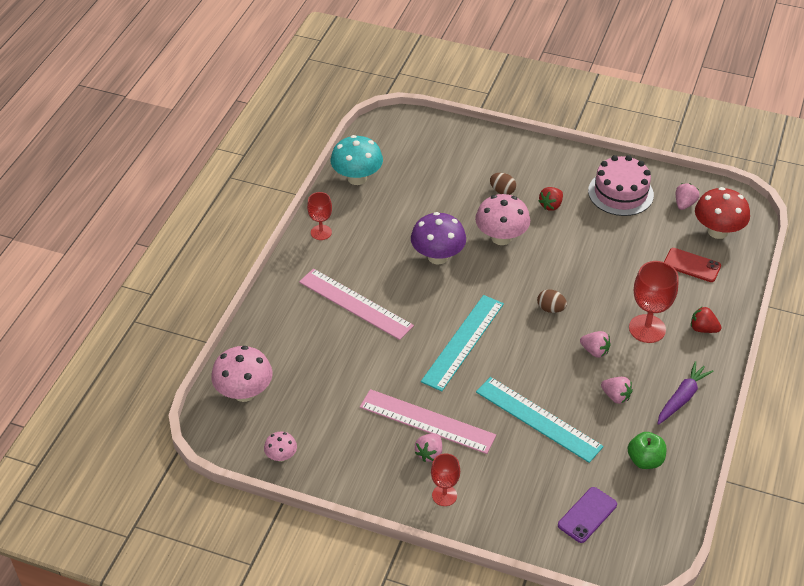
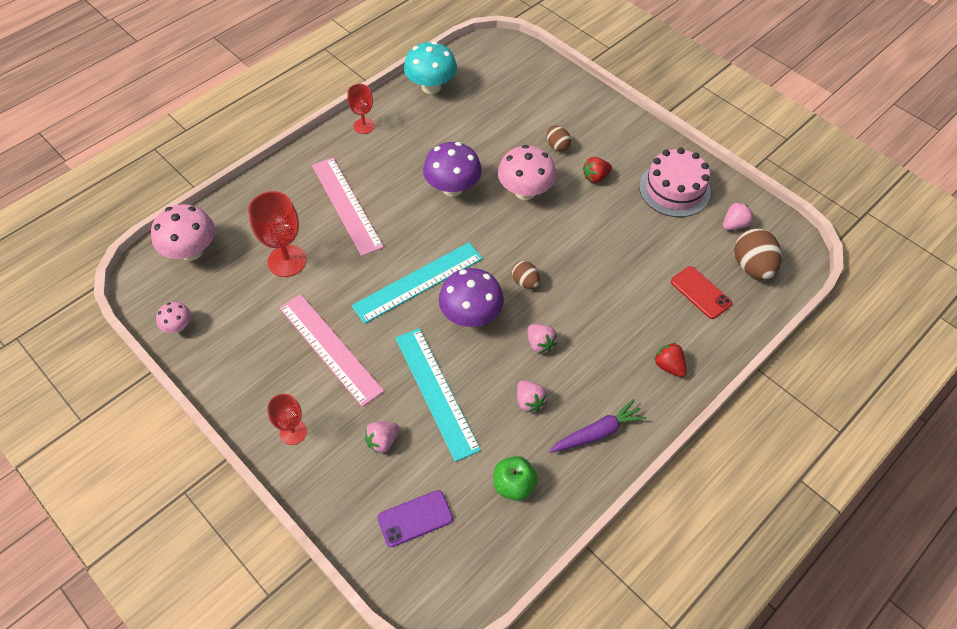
camera: 25 degrees right, 10 degrees up
(429, 453) = (309, 382): pink strawberry -> pink strawberry (382, 441)
(525, 351) = (471, 315): none -> purple mushroom
(647, 329) = (609, 342): red goblet -> red goblet (287, 261)
(717, 231) = (752, 267): red mushroom -> brown egg

